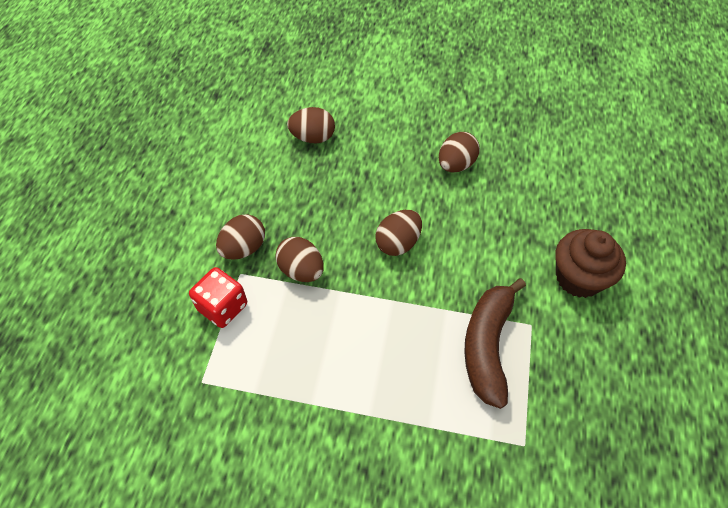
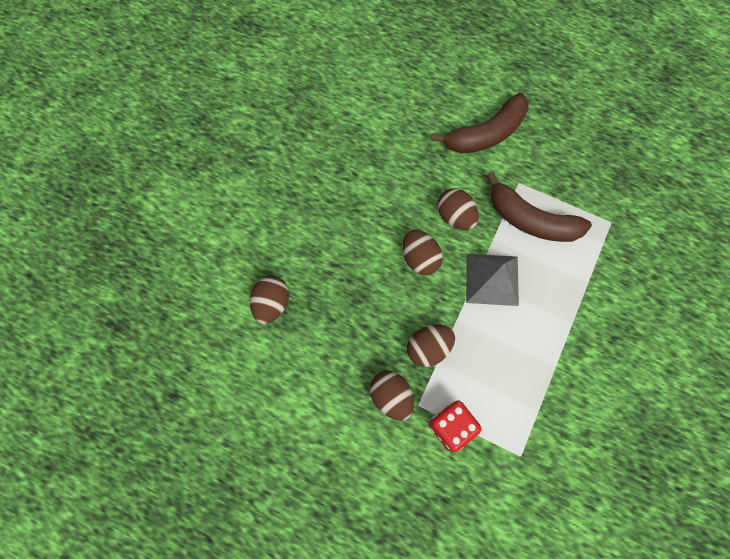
camera: 75 degrees left, 15 degrees up
(397, 317) = (492, 279): none -> grey pyramid
(456, 164) = (347, 184): brown egg -> brown egg (455, 216)
(578, 278) = (485, 134): brown cupcake -> brown banana

